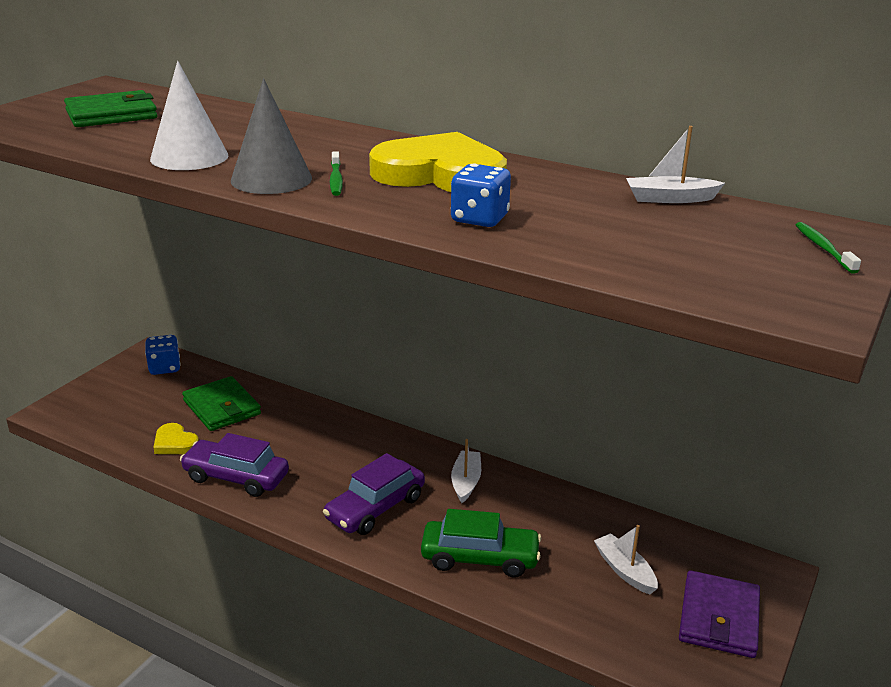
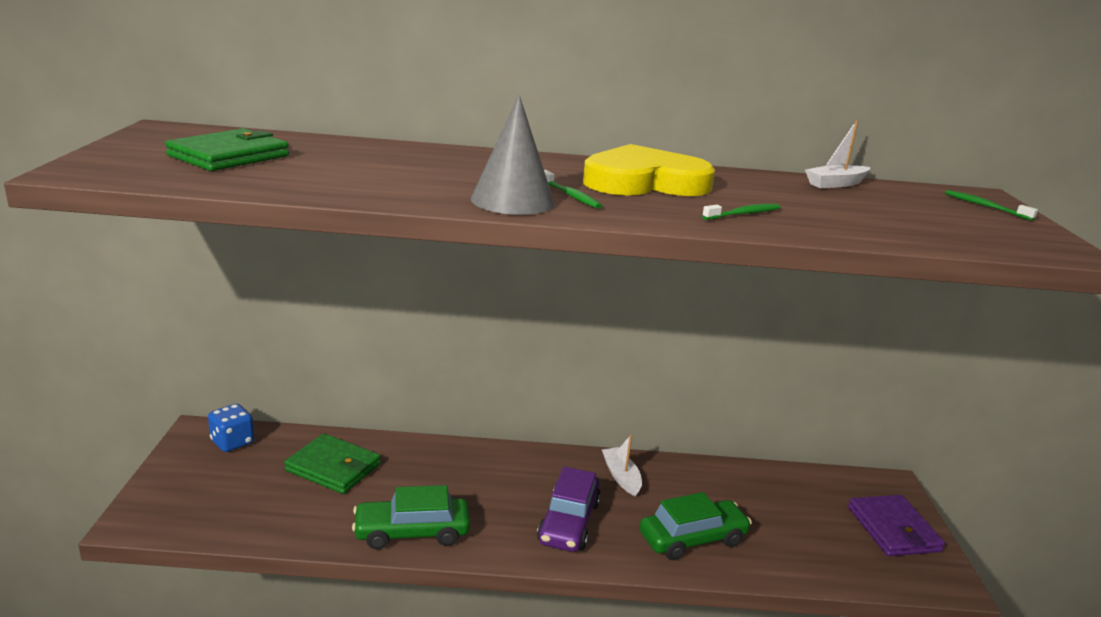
camera: 30 degrees left, 5 degrees down
(175, 443) = (315, 516): yellow heart -> none
(189, 157) = (394, 189): white cone -> none
(236, 477) = (412, 532): purple car -> green car
(479, 219) = (743, 214): blue dice -> green toothbrush
(624, 570) = (802, 514): white boat -> none

